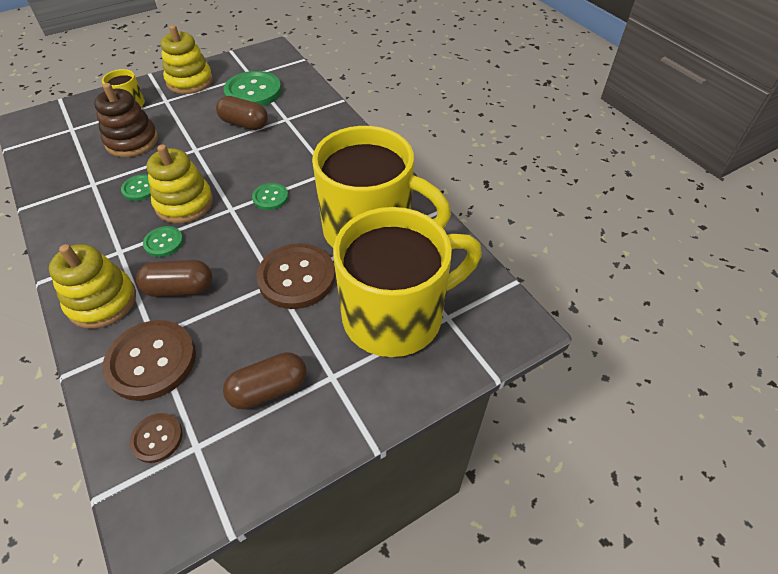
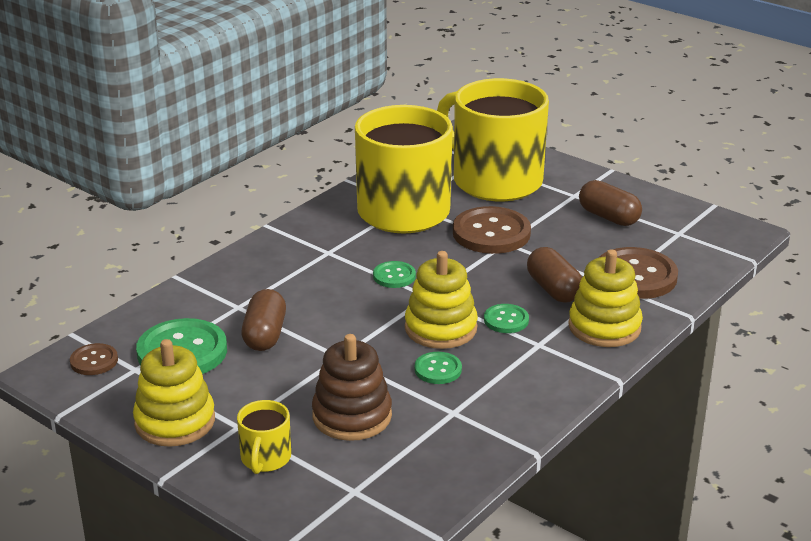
camera: 110 degrees left, 20 degrees down
(157, 438) = (689, 250): brown button -> brown button (94, 361)

